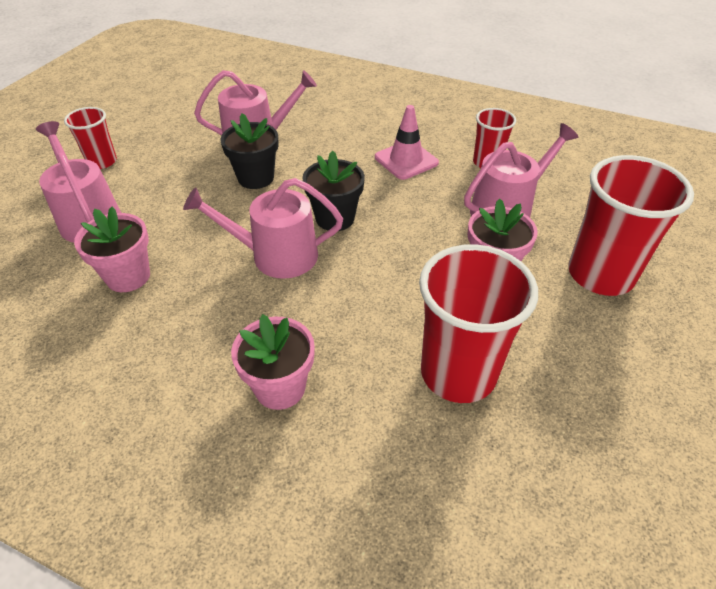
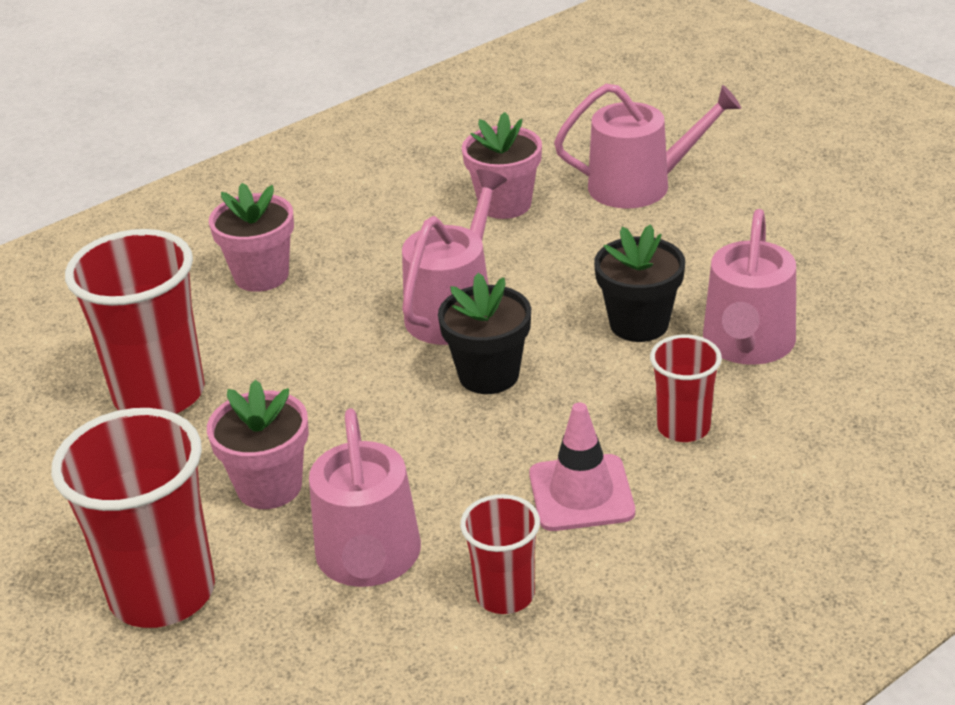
camera: 120 degrees right, 10 degrees down
(102, 161) = (770, 201): red cup -> red cup (683, 427)

